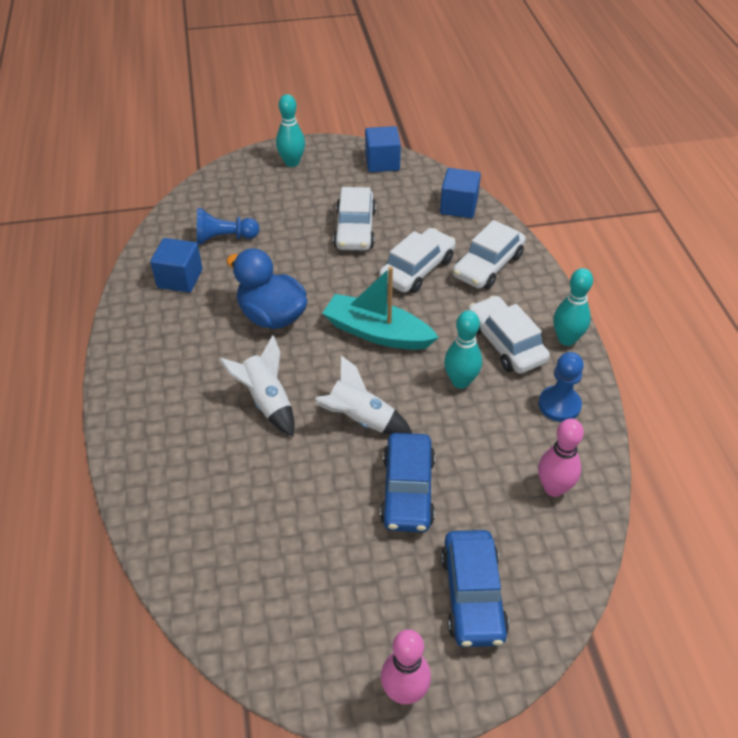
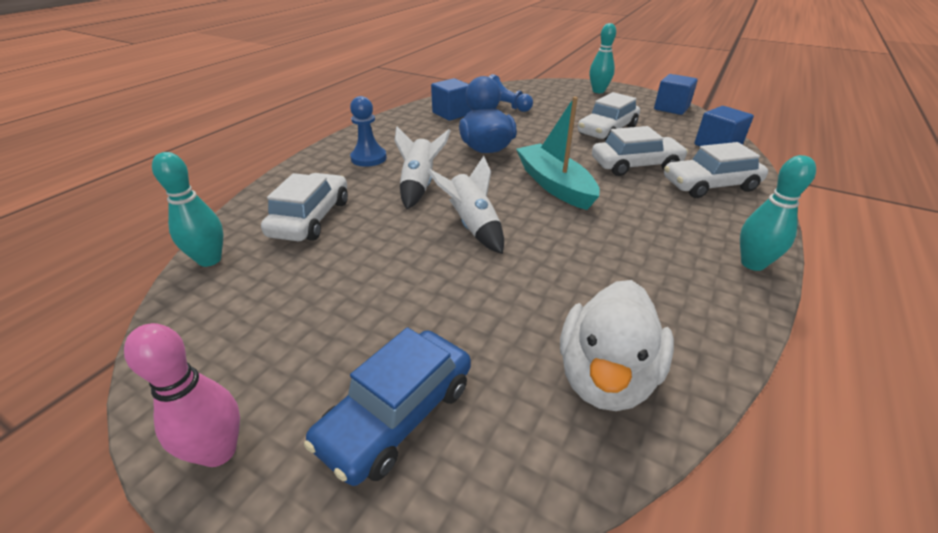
camera: 40 degrees right, 10 degrees down
(407, 490) = (449, 290): blue car -> none
(460, 381) = (594, 243): turquoise bowling pin -> turquoise bowling pin (209, 260)
(506, 343) = (674, 238): white car -> white car (311, 218)
(553, 488) = (606, 376): pink bowling pin -> white duck
(559, 405) = (690, 309): blue pawn -> blue pawn (369, 158)

